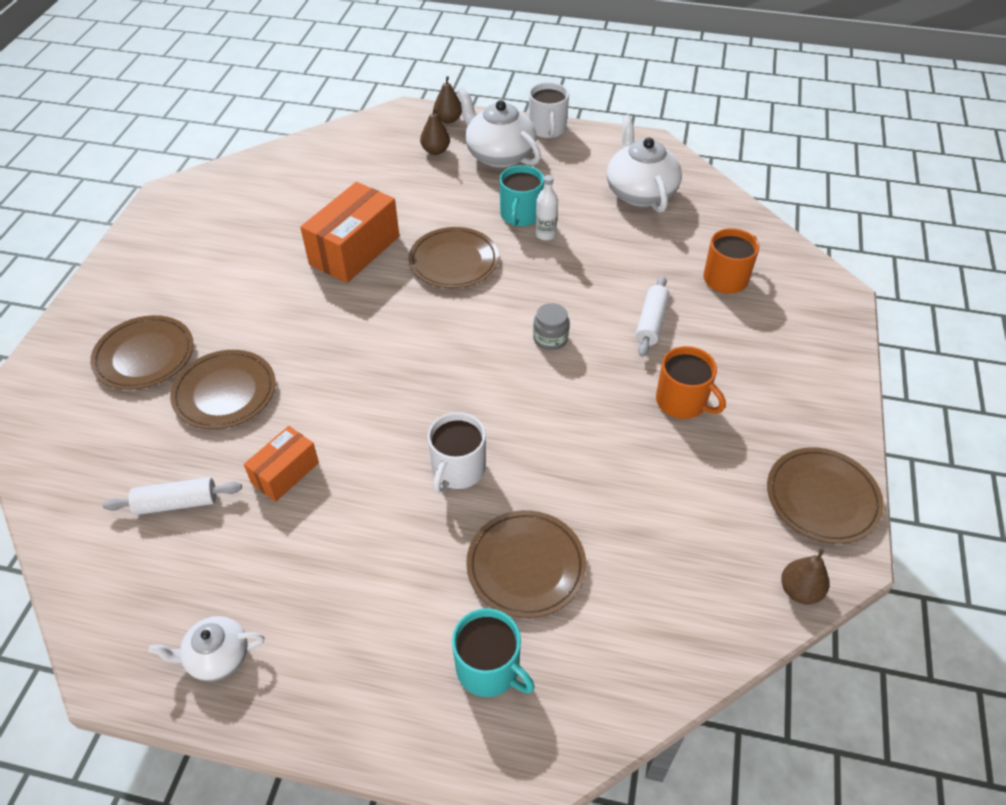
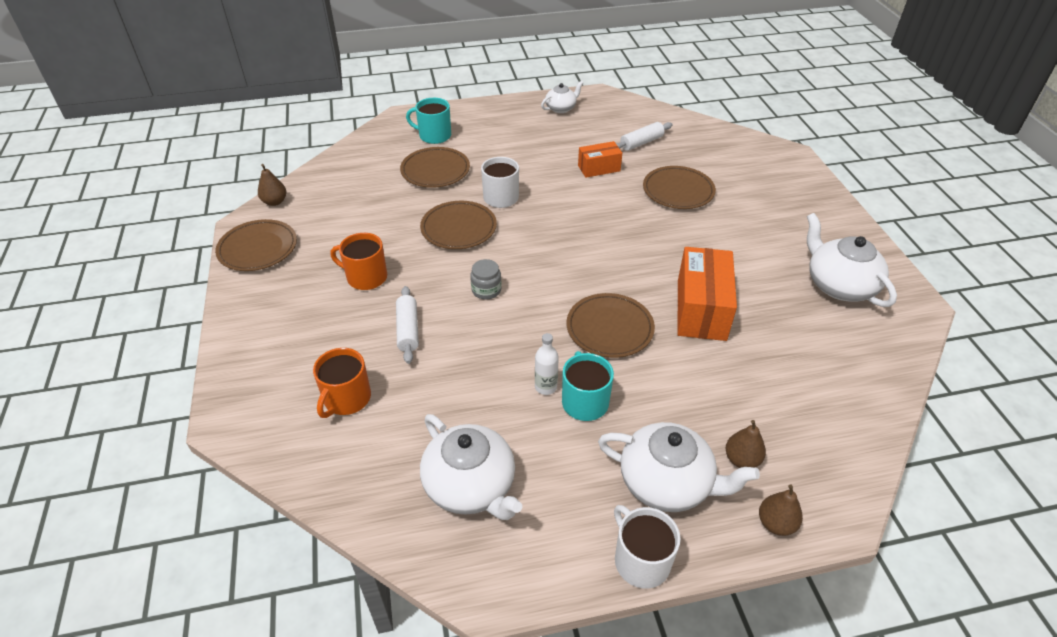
camera: 155 degrees right, 5 degrees down
(144, 356) = (752, 193): brown plate -> brown plate (458, 228)
(206, 229) = (839, 285): none -> white teapot
(285, 473) = (599, 168): orange box -> orange box turned 60 degrees clockwise

